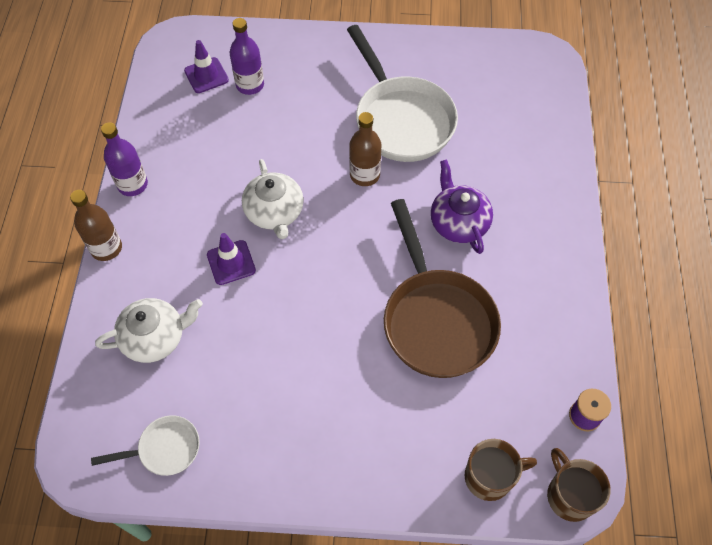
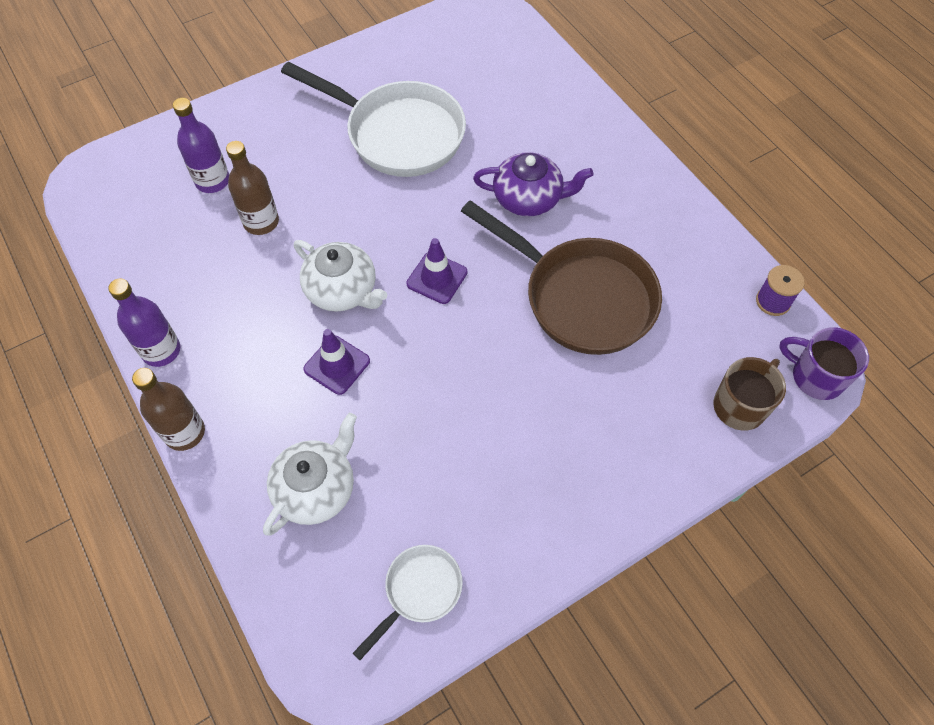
camera: 35 degrees left, 0 degrees up
(206, 75) = (155, 196): purple traffic cone -> purple traffic cone (437, 278)
(364, 175) = (404, 204): brown bottle -> brown bottle (261, 222)
(458, 222) = (529, 198): purple teapot -> purple teapot turned 150 degrees clockwise
(569, 495) = (816, 376): brown mug -> purple mug

